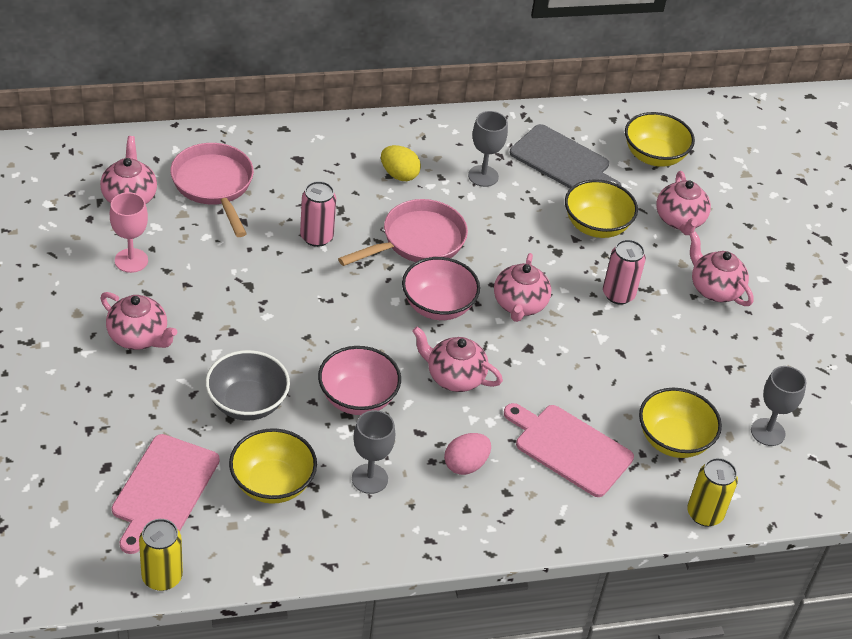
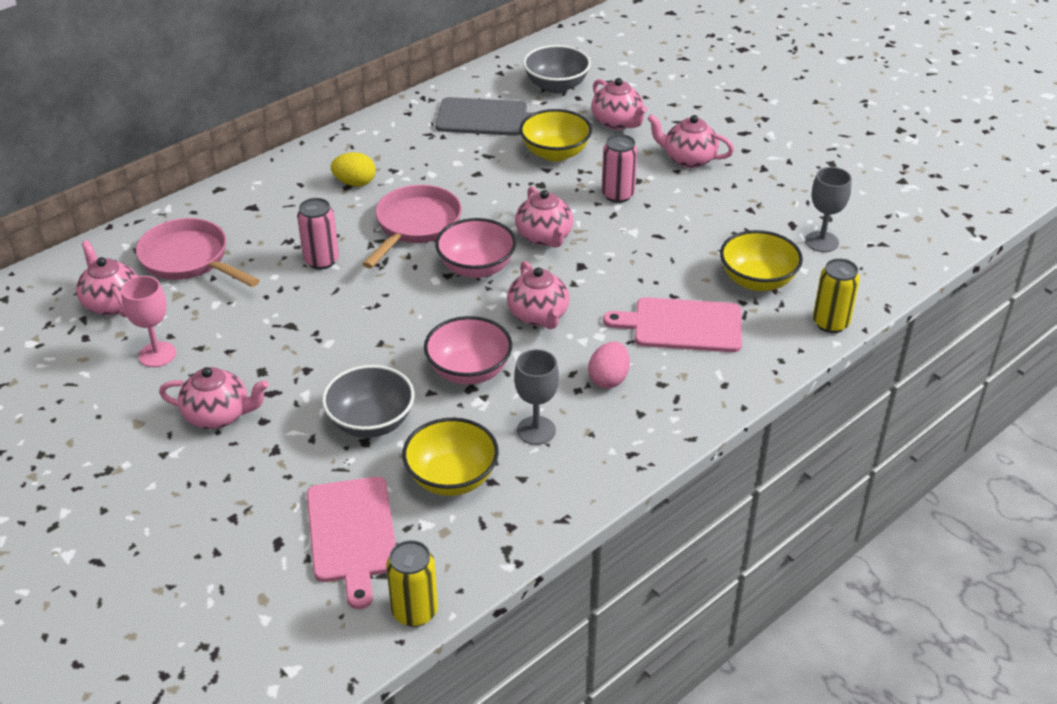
camera: 25 degrees left, 5 degrees down
(454, 377) = (538, 316): pink teapot -> pink teapot turned 105 degrees counterclockwise
(483, 176) = (429, 155): grey goblet -> none
(654, 156) = (556, 86): yellow bowl -> grey bowl

